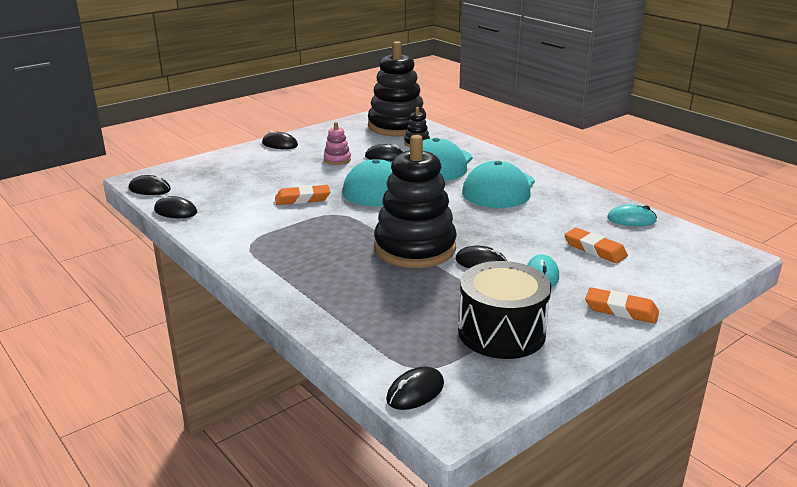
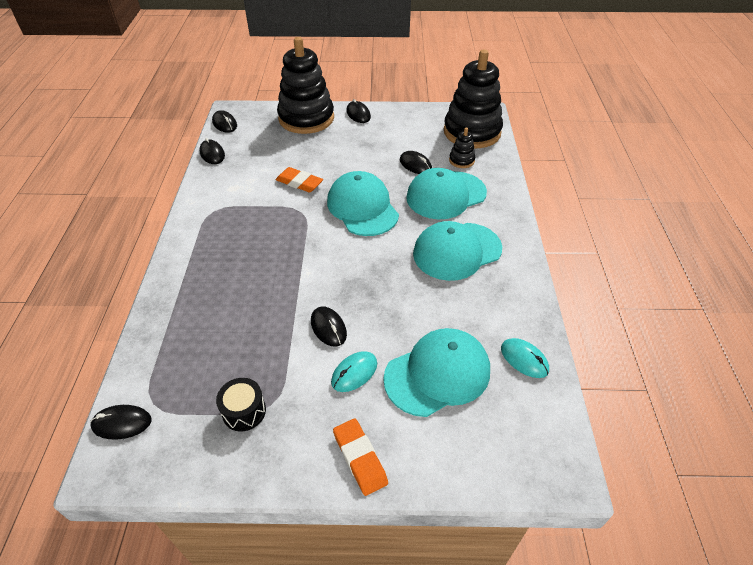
camera: 40 degrees right, 20 degrees up
(337, 160) = (376, 151): pink stacking toy -> none
(415, 248) = (304, 281): black stacking toy -> black stacking toy (306, 118)
(501, 332) = (244, 411): black drum -> black drum, size x0.53
(595, 249) = (437, 374): orange eraser -> turquoise cap

